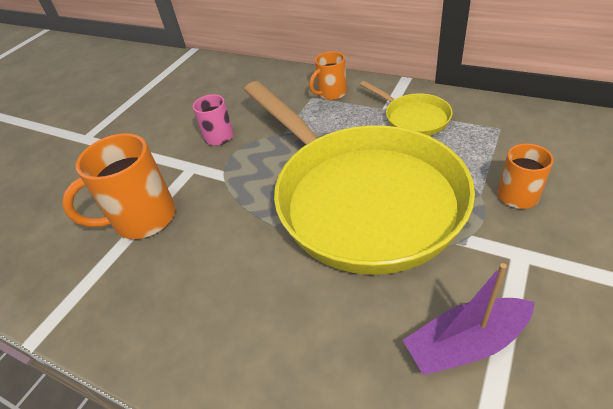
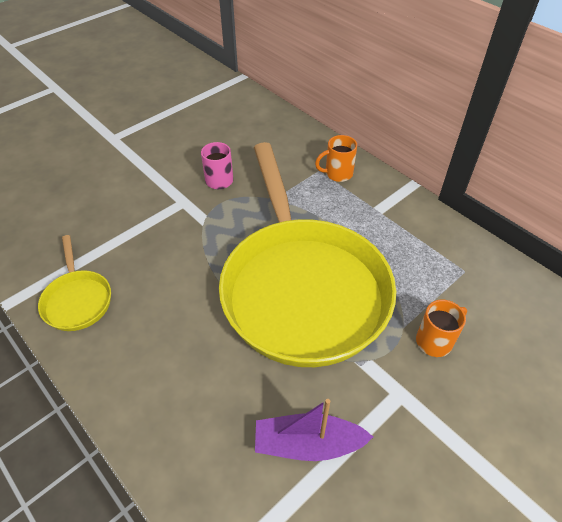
camera: 15 degrees right, 5 degrees up
(143, 219) = (124, 234): orange mug -> none
(413, 118) = (394, 229): yellow pan -> yellow pan (77, 300)

